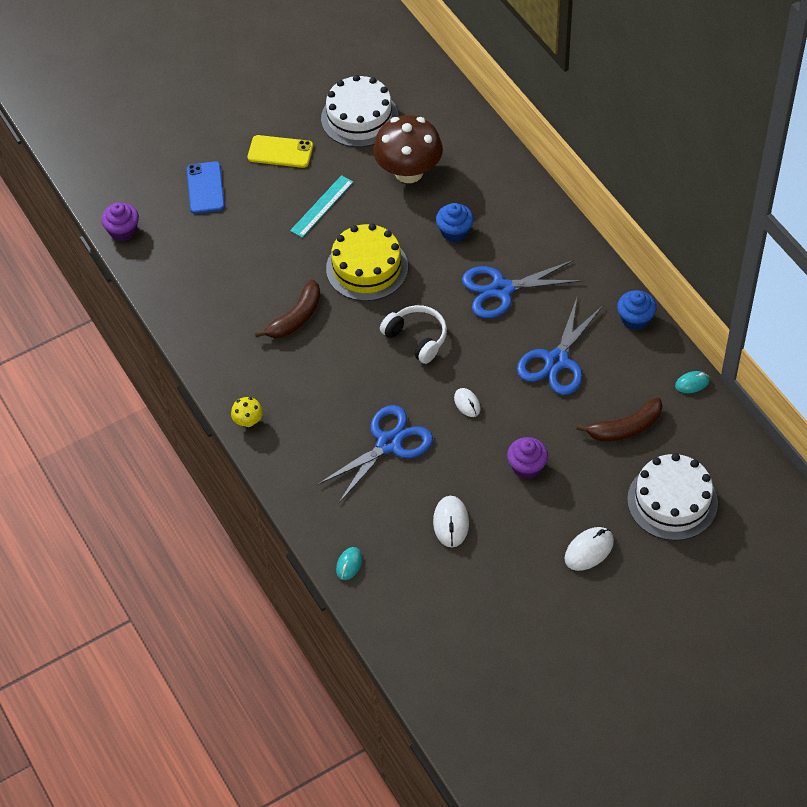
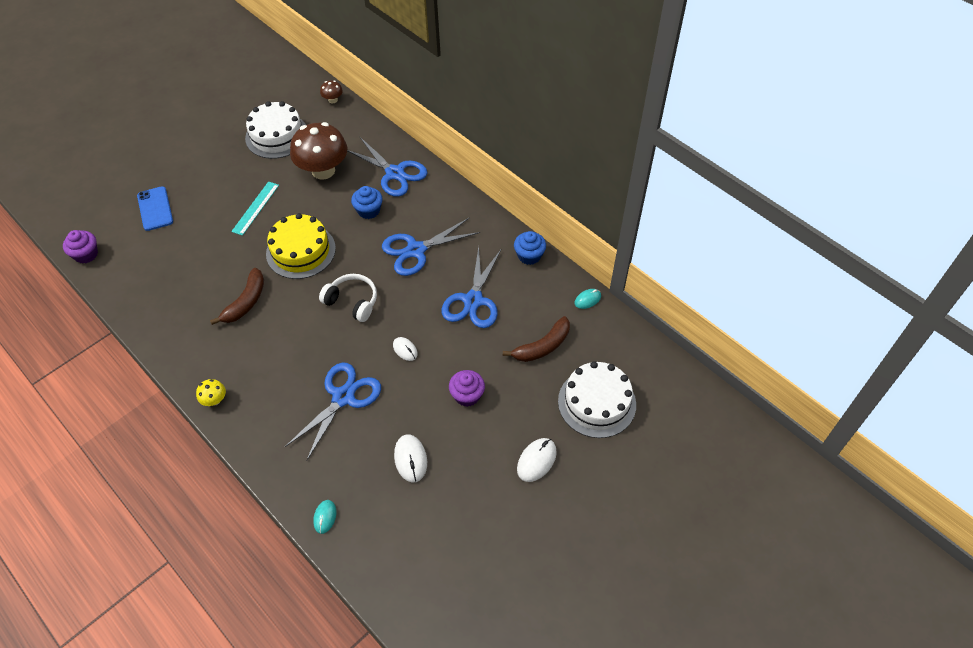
camera: 15 degrees left, 0 degrees up
(280, 152) = (215, 171): yellow phone -> none
(435, 80) = (333, 100): none -> brown mushroom
(494, 189) = (395, 173): none -> blue scissors

